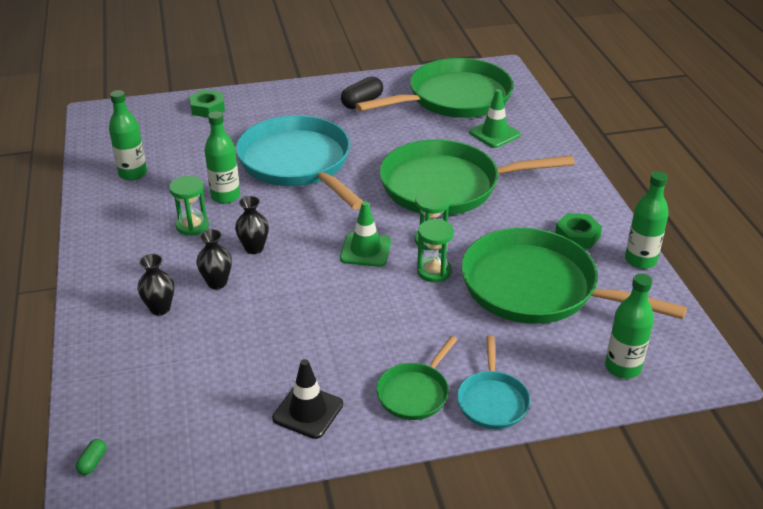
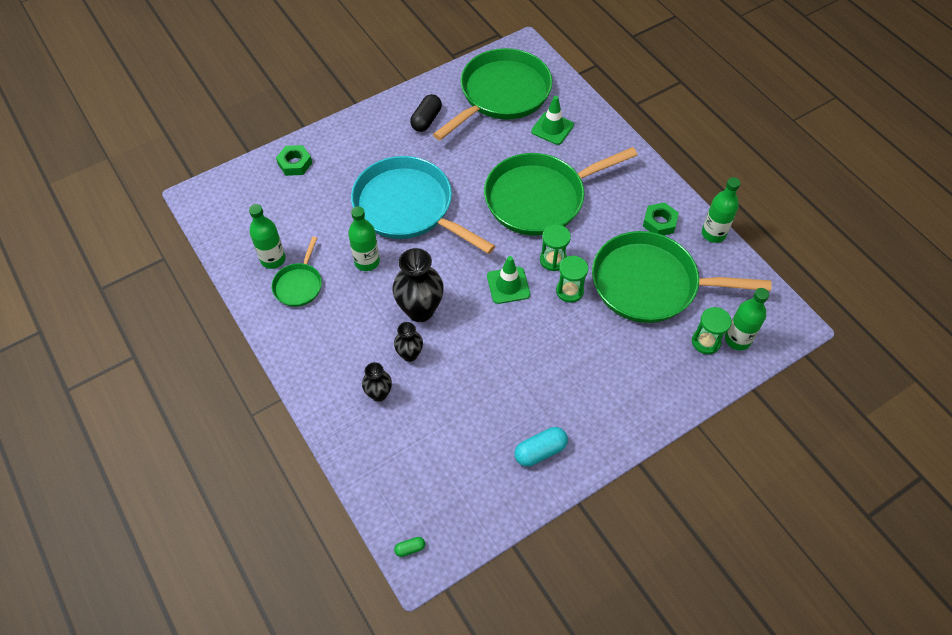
camera: 20 degrees left, 20 degrees up
(92, 462) = (410, 548): green capsule -> green capsule turned 75 degrees clockwise
(192, 226) = (357, 302): green hourglass -> green hourglass (706, 342)
(254, 248) = (420, 310): black vase -> black vase, size x1.78
(308, 411) = (540, 451): black traffic cone -> turquoise capsule
(415, 393) = (607, 409): green pan -> green pan (299, 285)
(492, 401) = (662, 398): turquoise pan -> none

